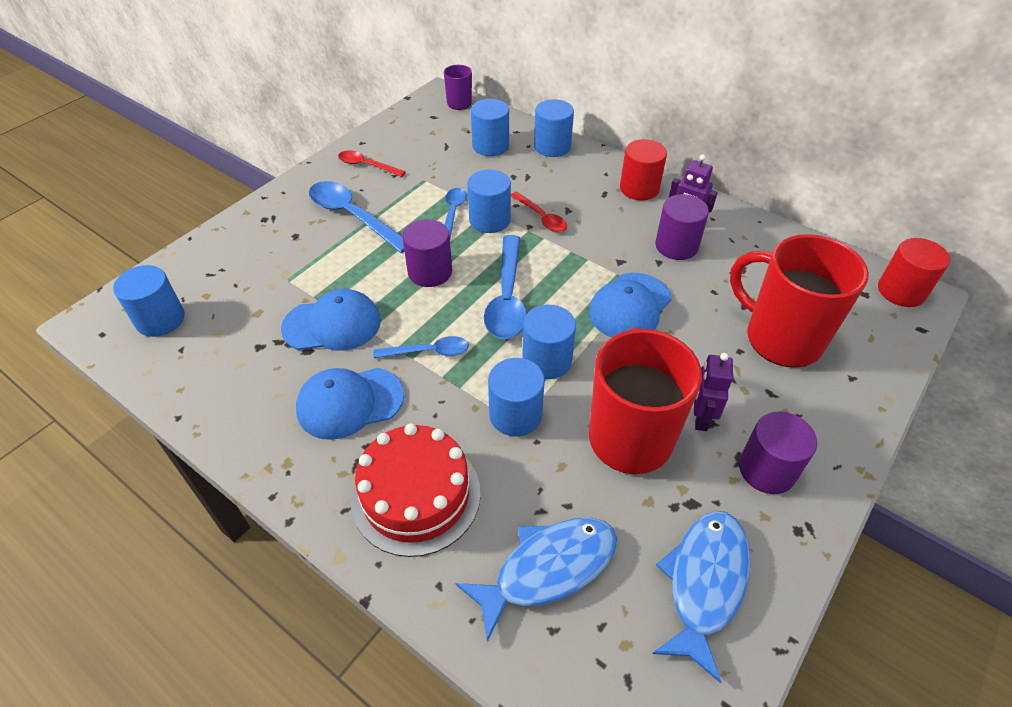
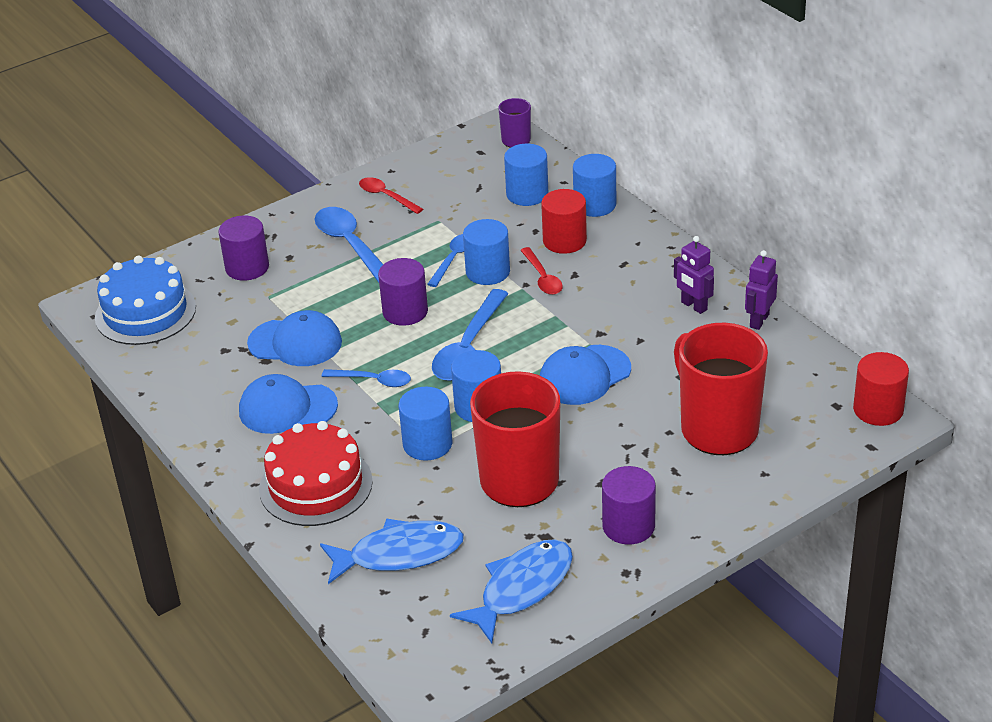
camera: 20 degrees right, 10 degrees down
(160, 319) = (145, 312): blue cylinder -> blue cake
(639, 188) = (664, 264): red cylinder -> red cylinder (564, 241)
(676, 246) = (668, 328): purple cylinder -> purple cylinder (247, 267)
(700, 417) = (594, 477): purple robot -> purple robot (759, 321)

